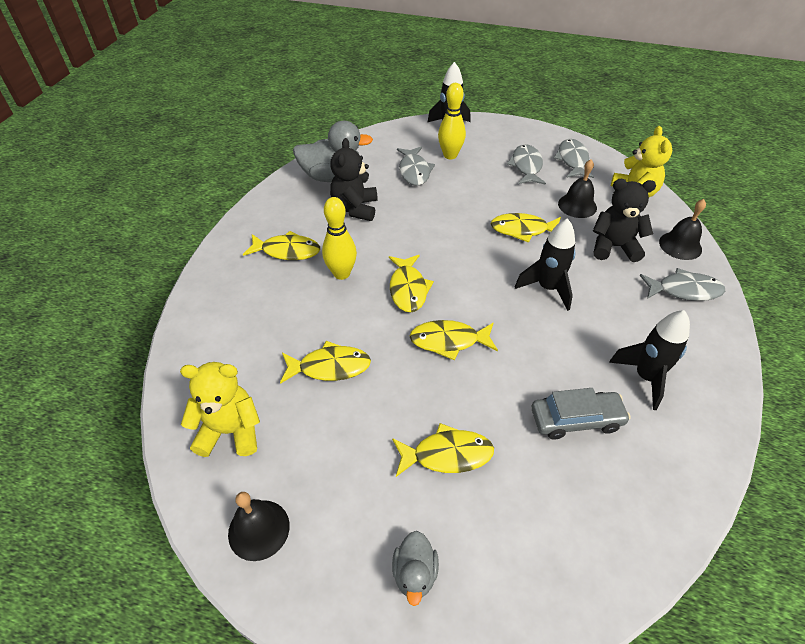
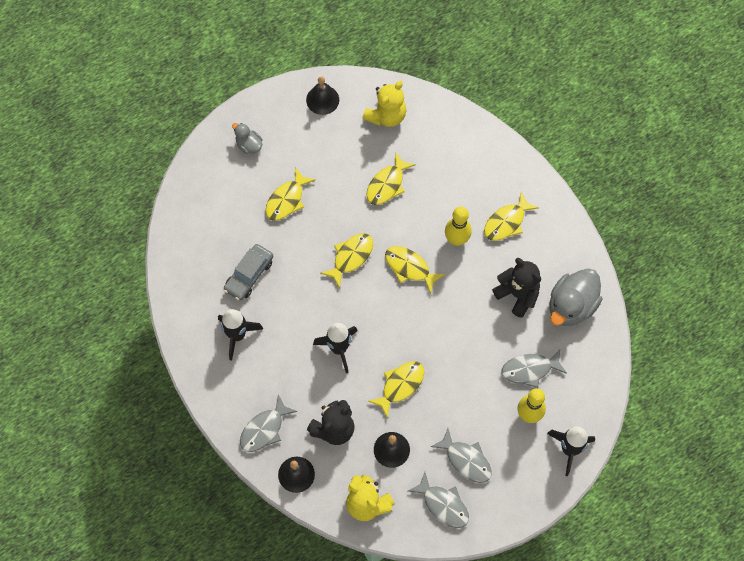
camera: 130 degrees right, 20 degrees up
(414, 171) = (529, 370): grey fish -> grey fish turned 45 degrees counterclockwise

